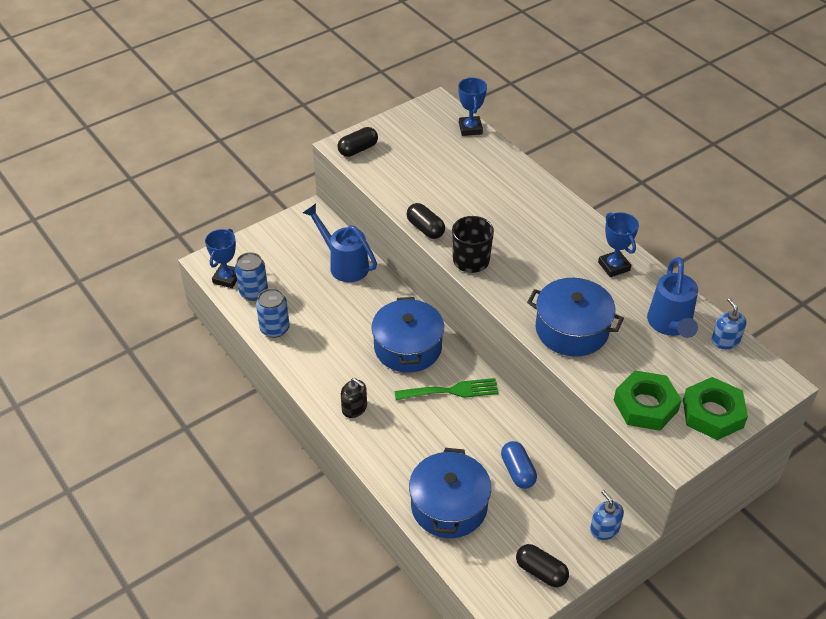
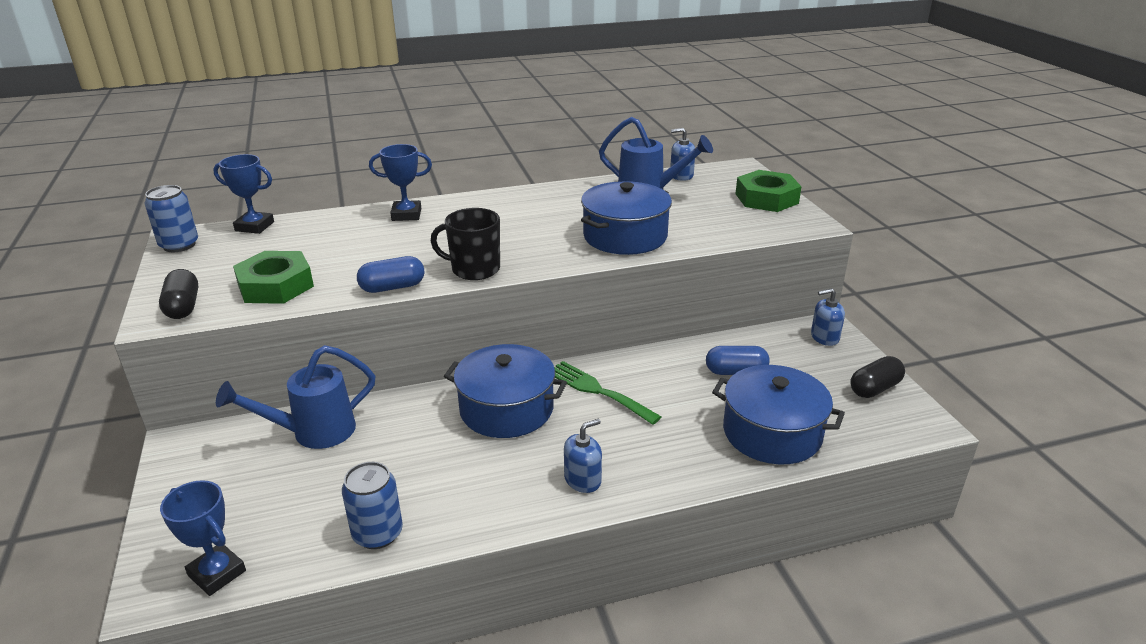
camera: 70 degrees left, 15 degrees down
(253, 292) = (279, 544): blue can -> blue can (179, 245)
(354, 408) = (582, 480): black soap dispenser -> blue soap dispenser
(425, 228) = (392, 287): black capsule -> blue capsule
(451, 391) = (597, 391): green fork -> green fork turned 60 degrees counterclockwise
(614, 266) = (552, 199): blue trophy -> blue trophy (406, 214)
(645, 405) = (746, 223): green nut -> green nut (276, 286)

